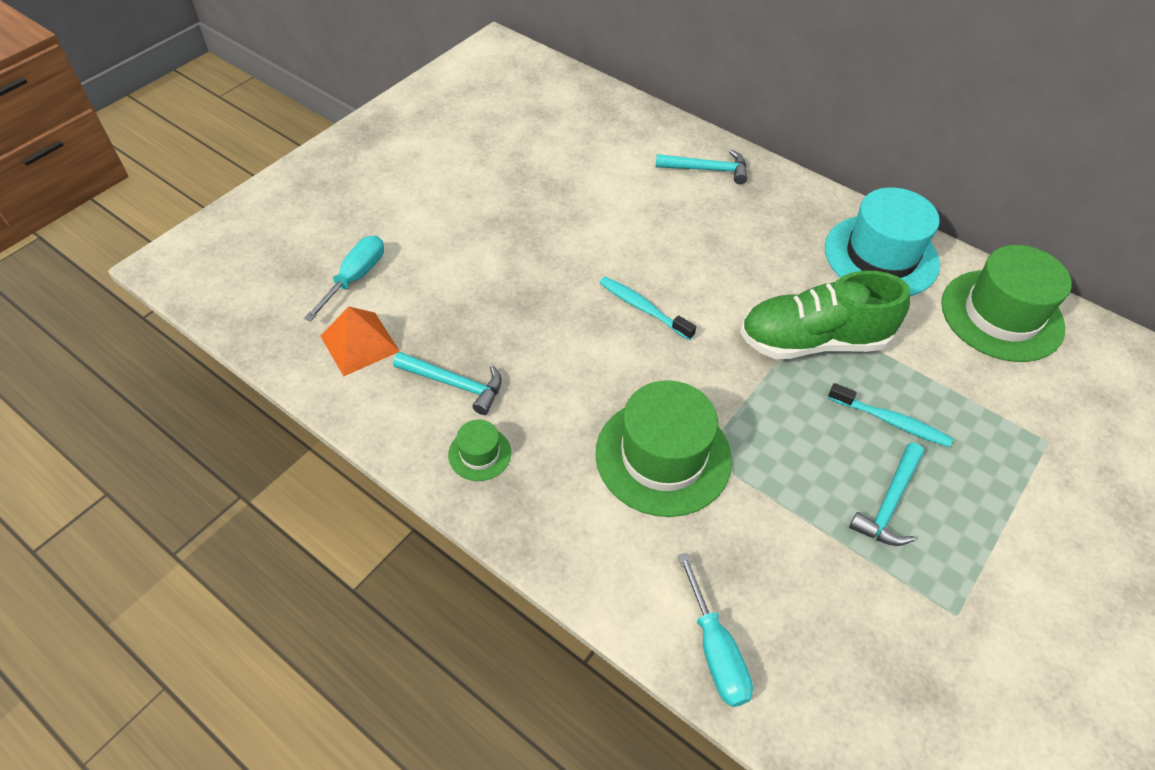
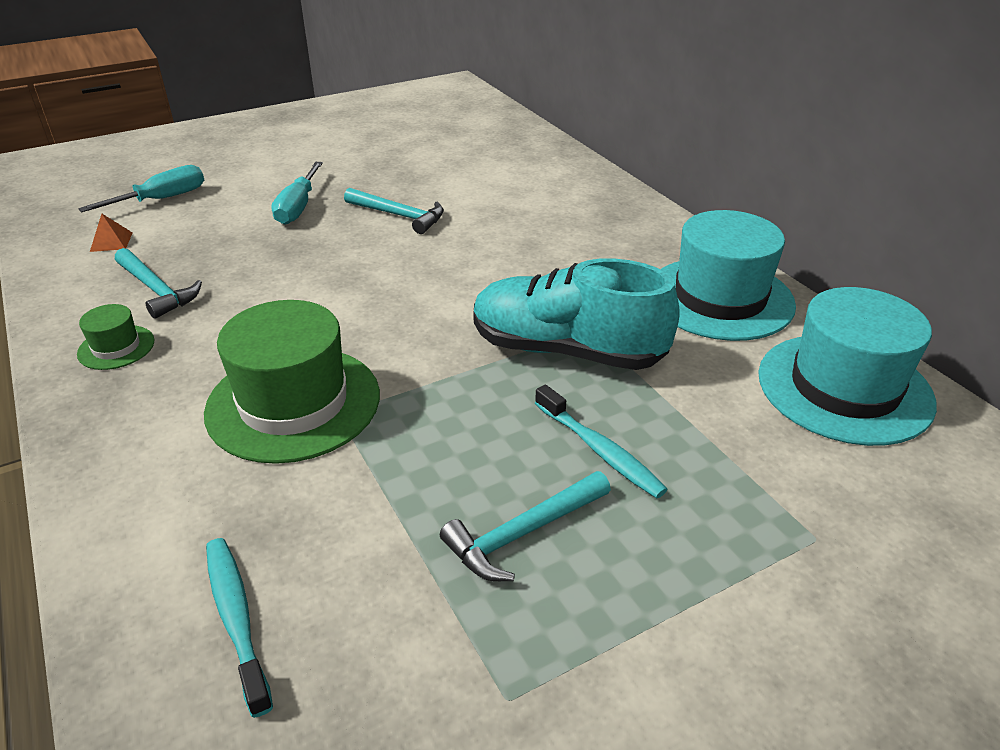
camera: 25 degrees right, 15 degrees down
(359, 343) = (111, 242): orange pyramid -> orange pyramid, size x0.54
(643, 308) = (401, 279): turquoise toothbrush -> turquoise toothbrush (236, 618)
(707, 169) = (575, 193): turquoise hammer -> turquoise hammer (399, 215)
(715, 650) = (152, 611): turquoise screwdriver -> turquoise screwdriver (298, 207)
(813, 341) = (566, 350): green shoe -> turquoise shoe
(1001, 315) = (844, 388): green hat -> turquoise hat

